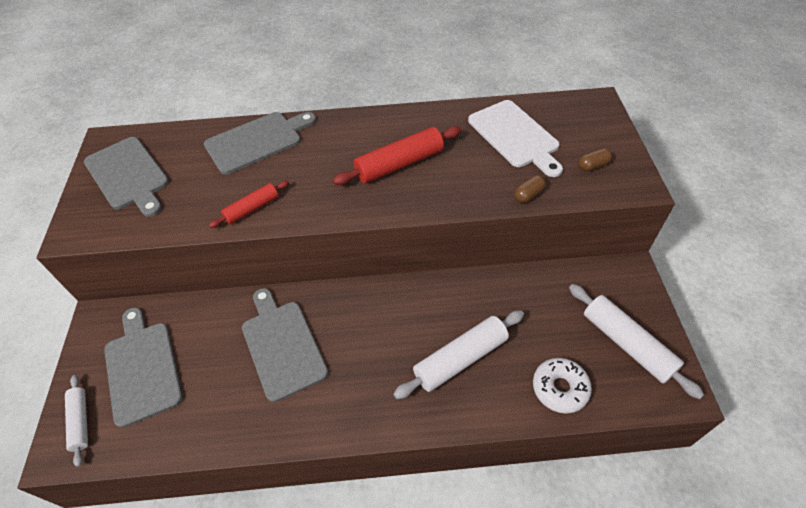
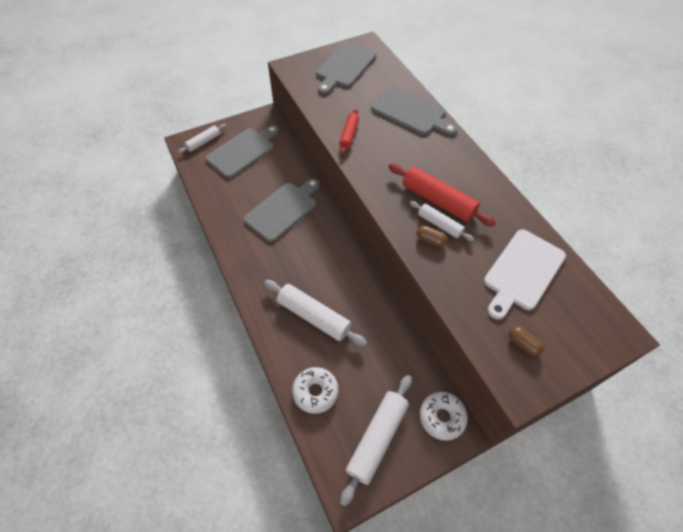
camera: 65 degrees right, 5 degrees up
(252, 208) = (349, 135): red rolling pin -> red rolling pin turned 75 degrees clockwise
(431, 174) = (439, 224): none -> white rolling pin
(528, 195) = (455, 299): brown capsule -> brown capsule (430, 240)
(614, 279) = (441, 417): none -> white donut

